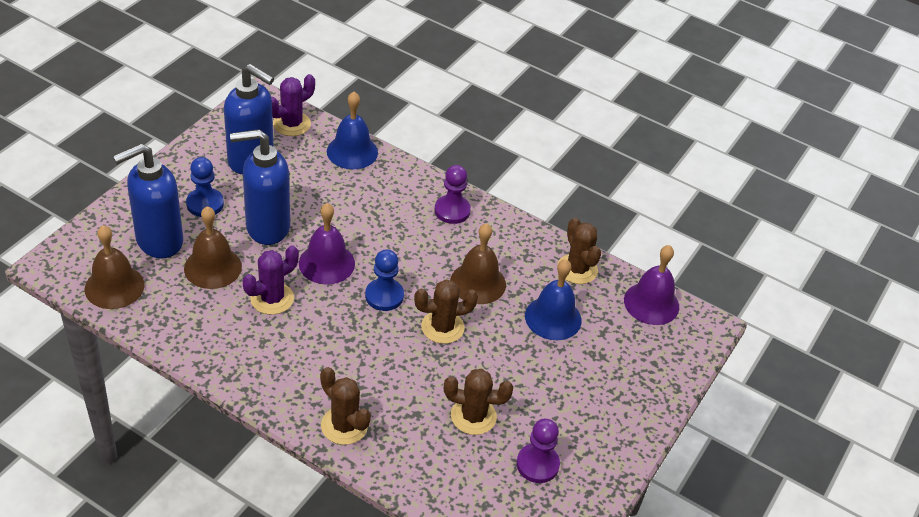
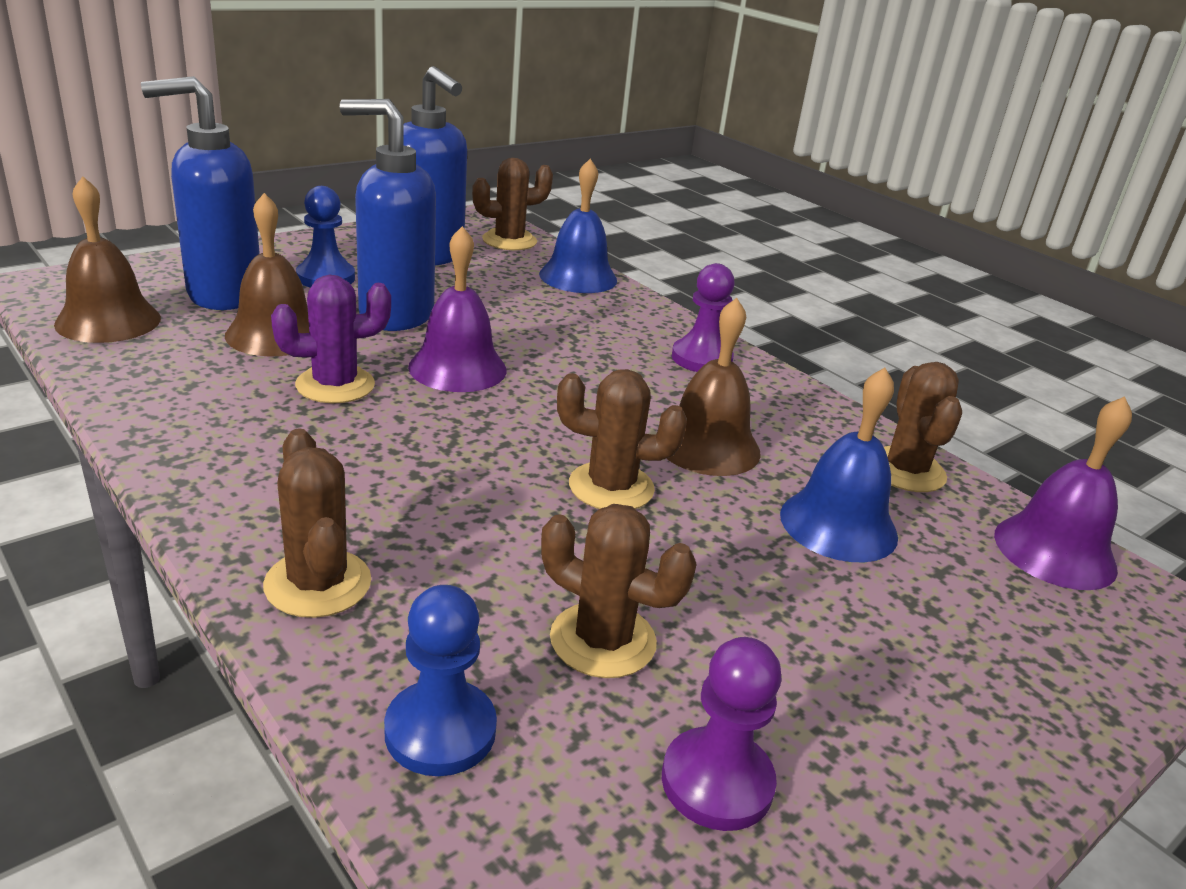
camera: 20 degrees right, 15 degrees down
(292, 124) = (509, 241): purple cactus -> brown cactus
(384, 296) = (528, 424): blue pawn -> blue pawn (440, 731)

